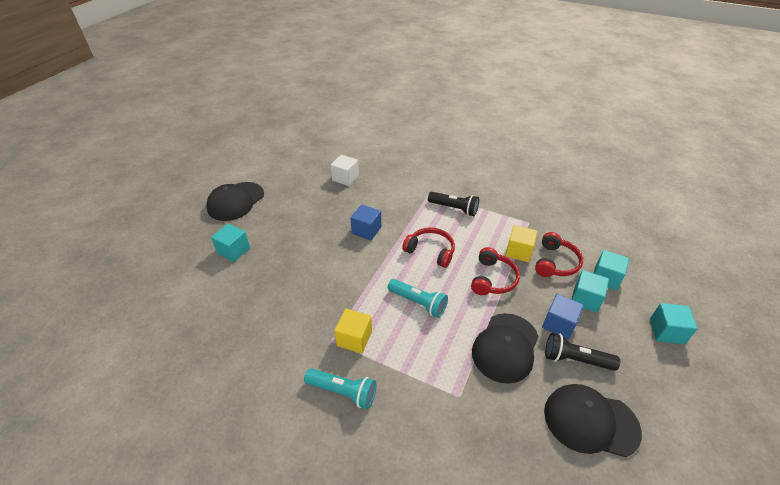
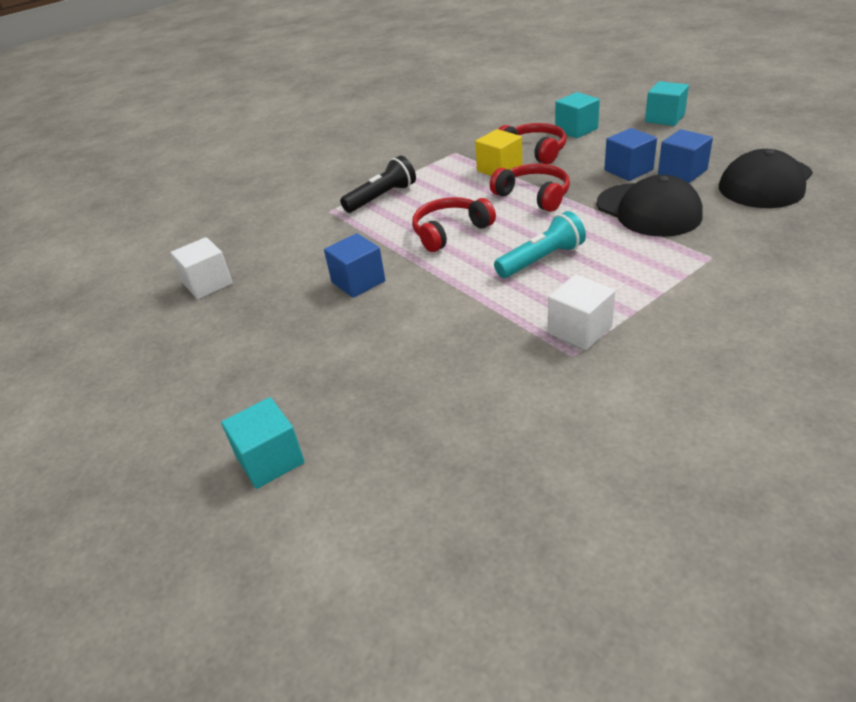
camera: 60 degrees left, 5 degrees down
(235, 201) = (117, 442): black cap -> none
(343, 392) = (677, 357): turquoise flashlight -> none
(354, 338) = (579, 330): yellow cube -> white cube
(575, 359) = (682, 172): black flashlight -> blue cube
(585, 299) = (600, 147): turquoise cube -> none

